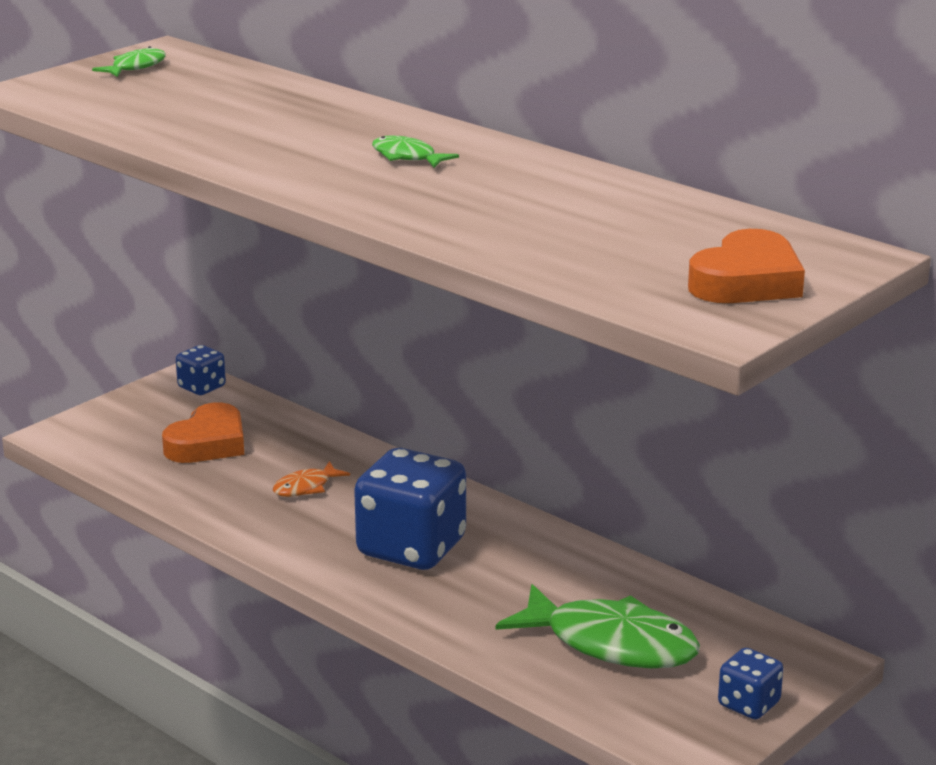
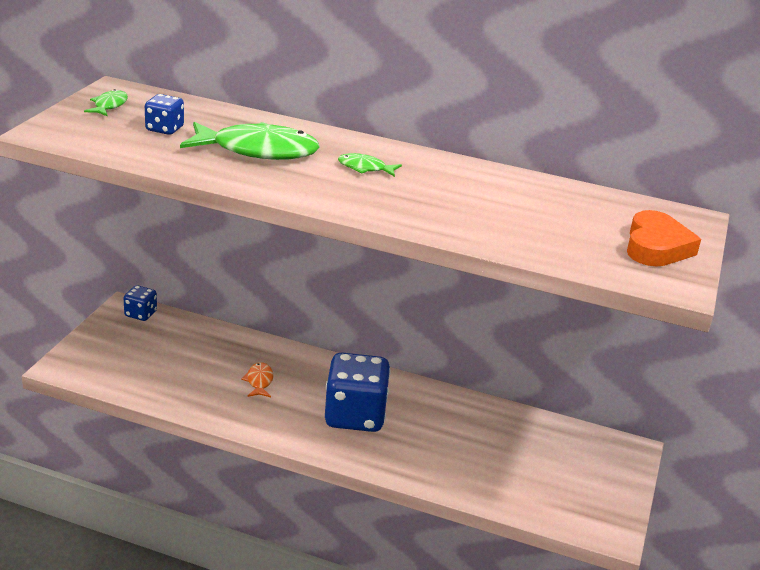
camera: 25 degrees left, 5 degrees up
(208, 443) = (173, 357): orange heart -> none
(306, 487) = (259, 381): orange fish -> orange fish turned 150 degrees clockwise
(611, 643) = (515, 463): green fish -> green fish (258, 150)
(748, 704) = (616, 490): blue dice -> blue dice (164, 129)

